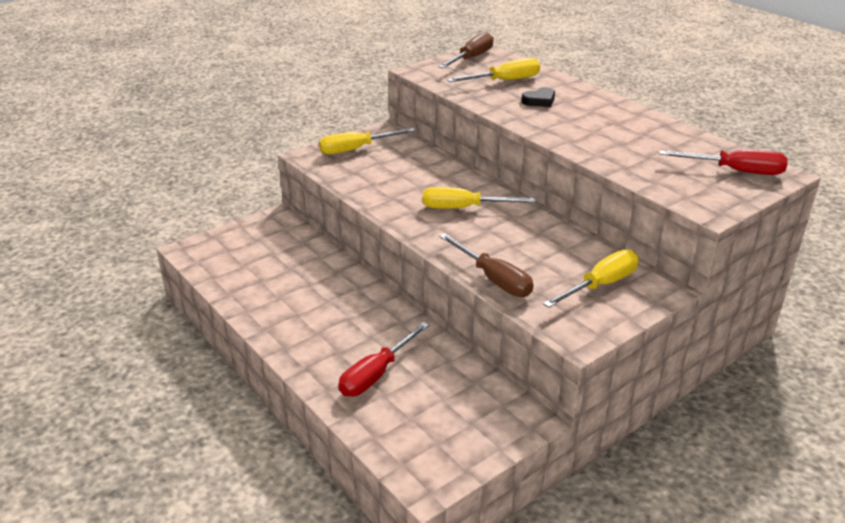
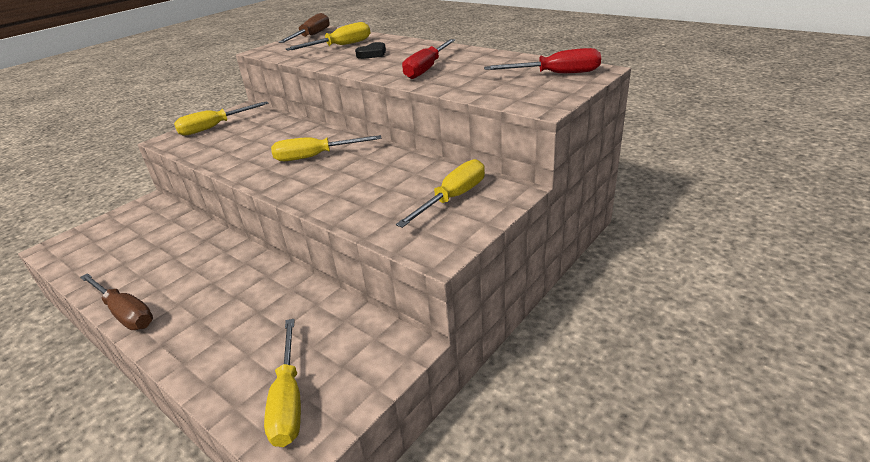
camera: 10 degrees left, 0 degrees up
(376, 374) = (239, 334): red screwdriver -> red screwdriver (427, 69)
(422, 442) = (288, 400): none -> yellow screwdriver
(493, 279) = (346, 212): brown screwdriver -> brown screwdriver (125, 313)

